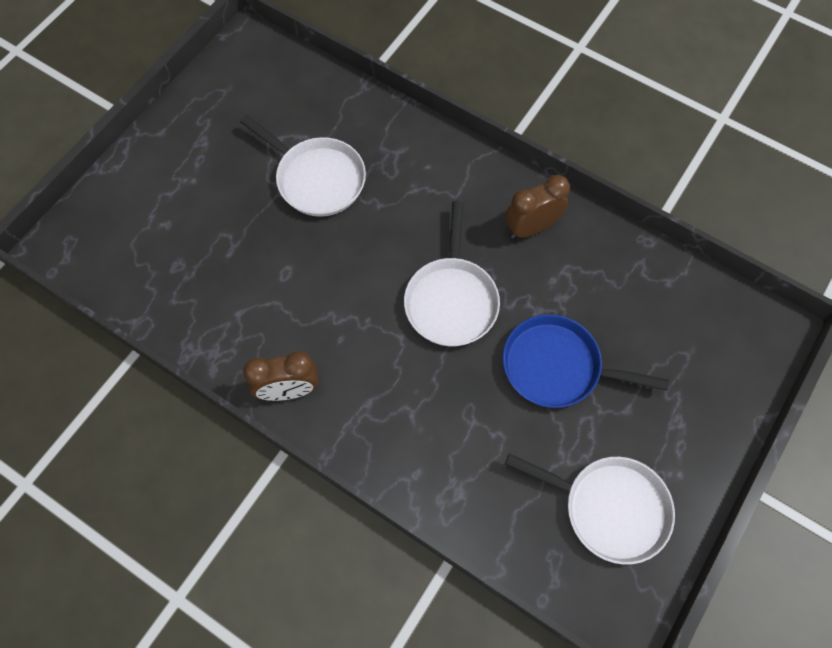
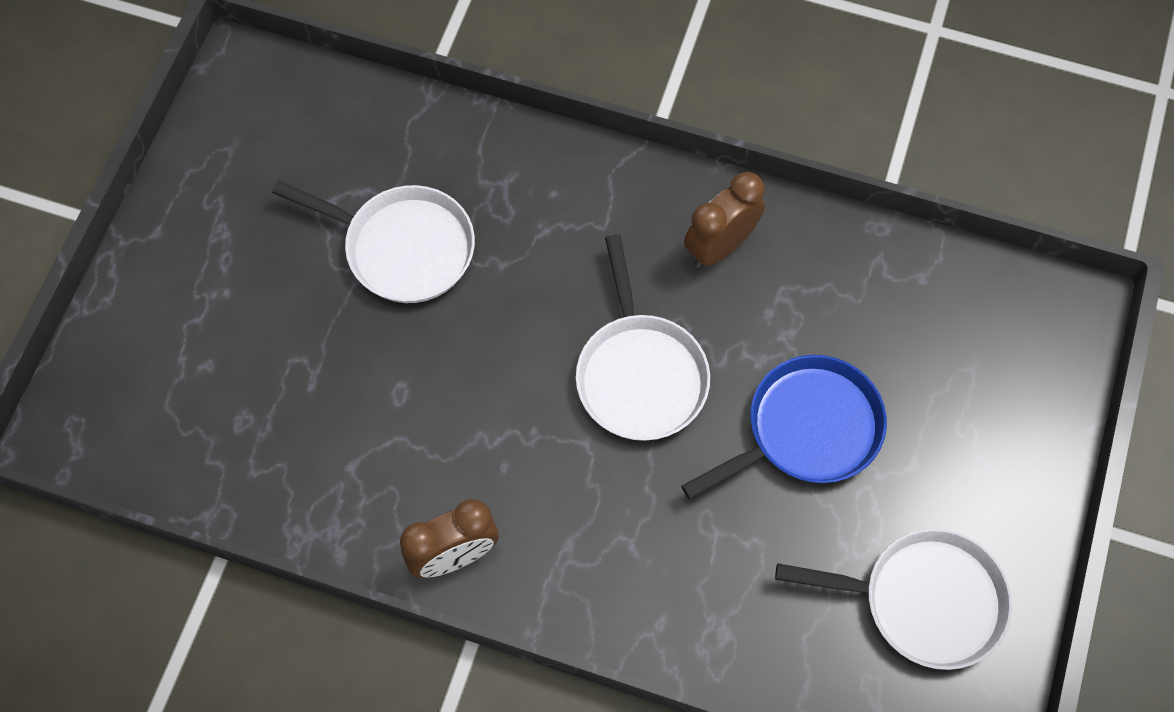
camera: 15 degrees left, 0 degrees up
(557, 366) = (806, 430): blue pan -> blue pan turned 150 degrees clockwise

